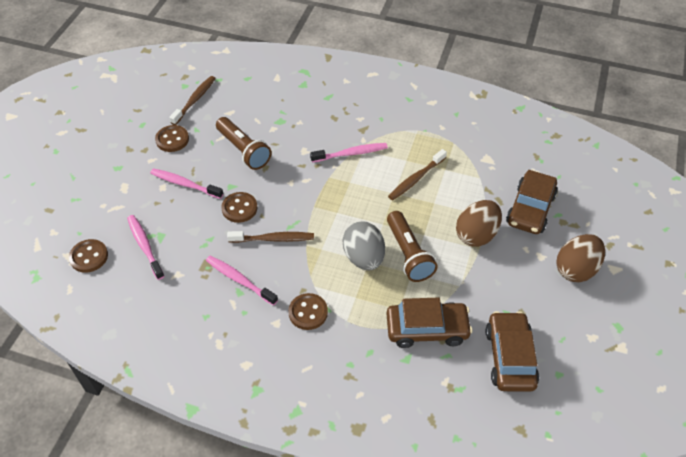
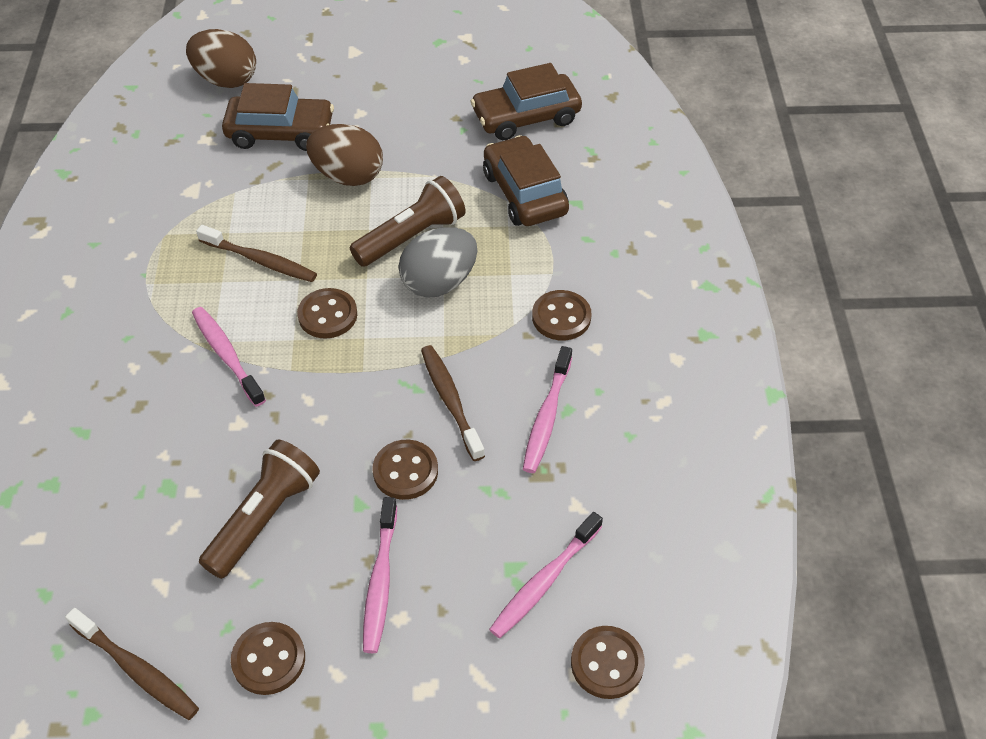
camera: 110 degrees left, 0 degrees up
(194, 100) = (137, 670): brown toothbrush -> brown toothbrush turned 150 degrees counterclockwise
(360, 200) = (327, 315): none -> brown button
(576, 269) = (369, 81): brown egg -> brown egg (226, 80)

